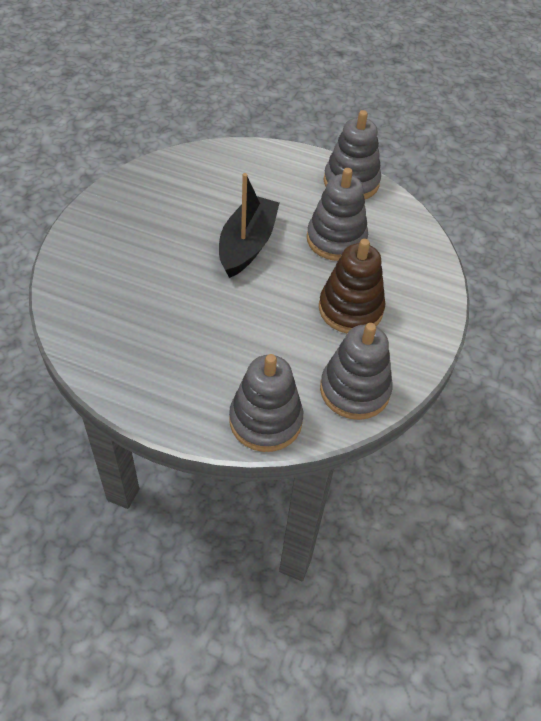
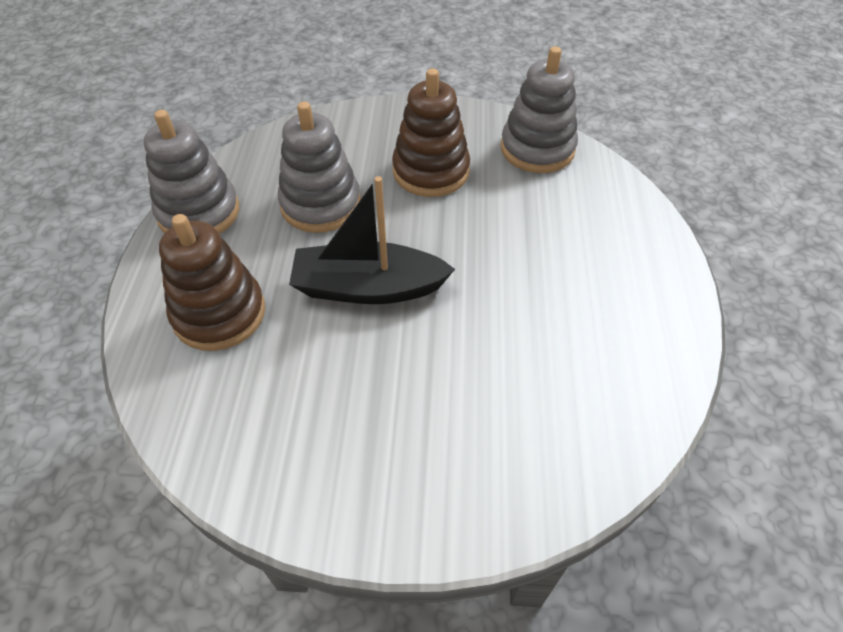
camera: 105 degrees left, 0 degrees up
(258, 179) = (219, 313): none -> brown stacking toy
(265, 420) = (619, 202): grey stacking toy -> none

